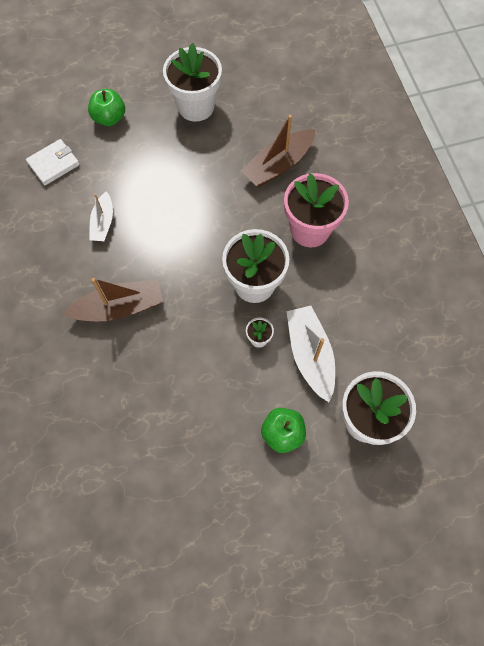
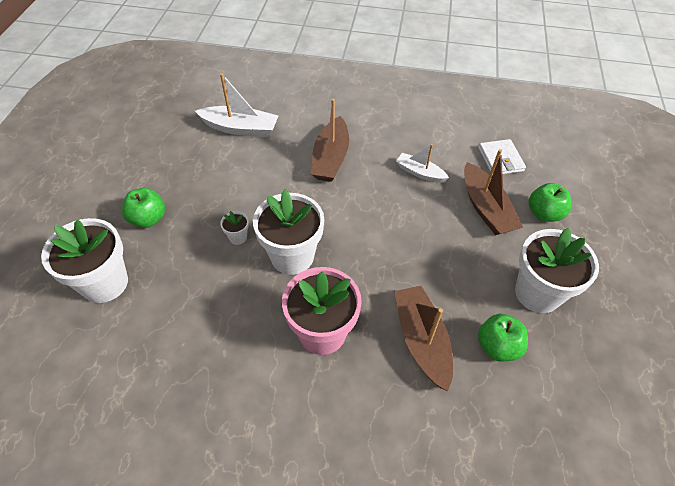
camera: 115 degrees right, 15 degrees down
(123, 159) = (486, 208): none -> brown boat
(256, 120) = (497, 346): none -> green apple
(310, 355) = (194, 268): white boat -> white boat (240, 128)

